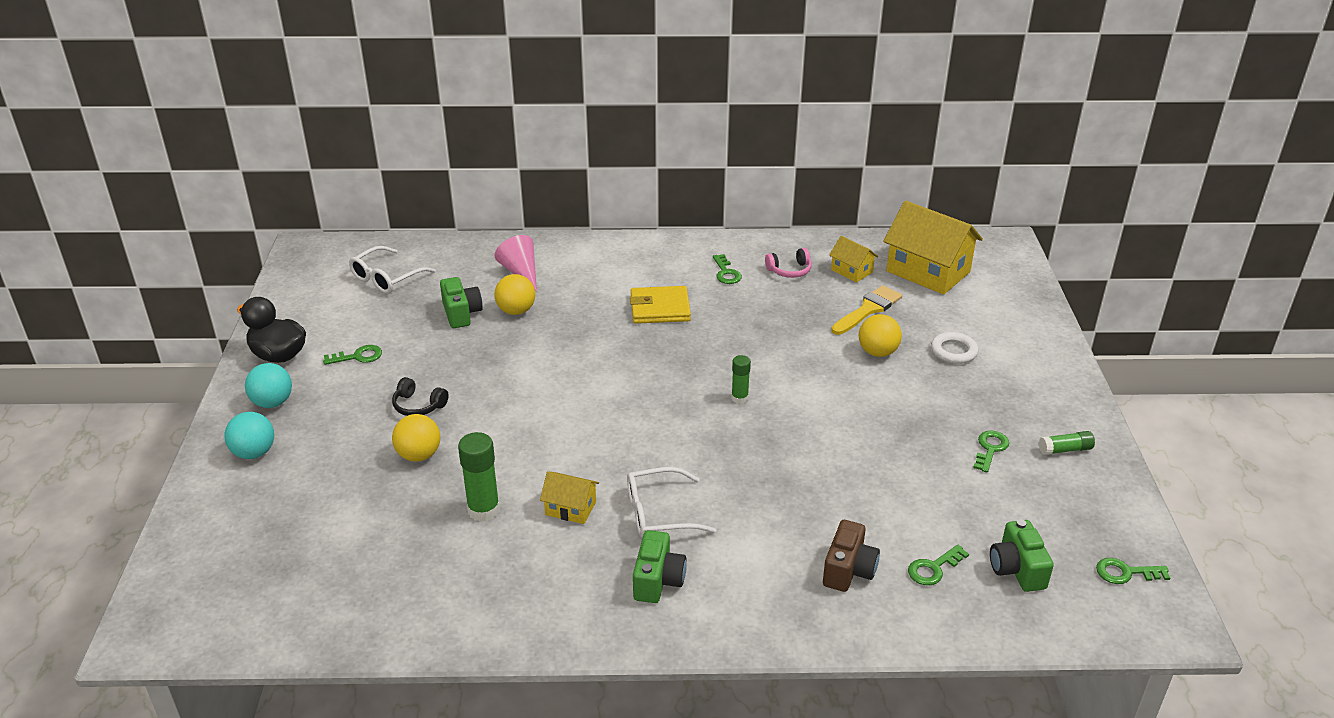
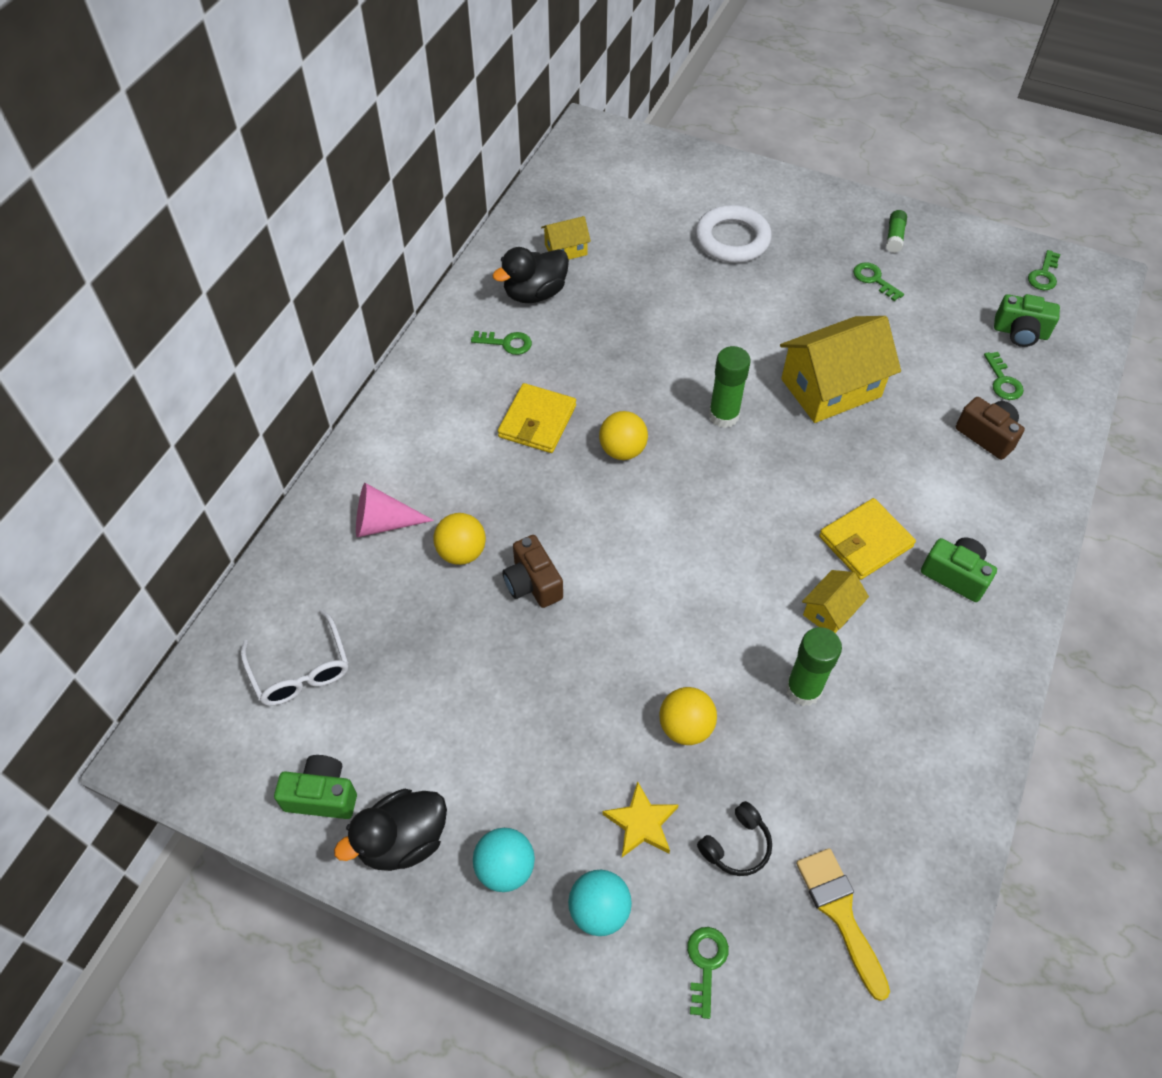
camera: 65 degrees left, 20 degrees up
(328, 454) = (641, 823): none -> yellow star
(358, 356) = (459, 745): green key -> green key (706, 963)
(418, 405) = (594, 704): black headphones -> black headphones (736, 845)
(461, 313) = (433, 609): green camera -> green camera (322, 795)
(508, 349) = (533, 583): none -> brown camera
(659, 513) = (865, 541): white glasses -> yellow wallet
(739, 398) = (723, 416): green glue stick -> green glue stick, size x1.67
(789, 270) = (535, 293): pink headphones -> black duck
(868, 309) = (636, 266): yellow brush -> yellow brush (840, 913)
(877, 352) = (706, 289): yellow ball -> yellow ball (622, 450)
(928, 271) = (601, 199): yellow house -> yellow house (831, 388)
(953, 351) = (732, 239): white ring -> white ring, size x1.64

